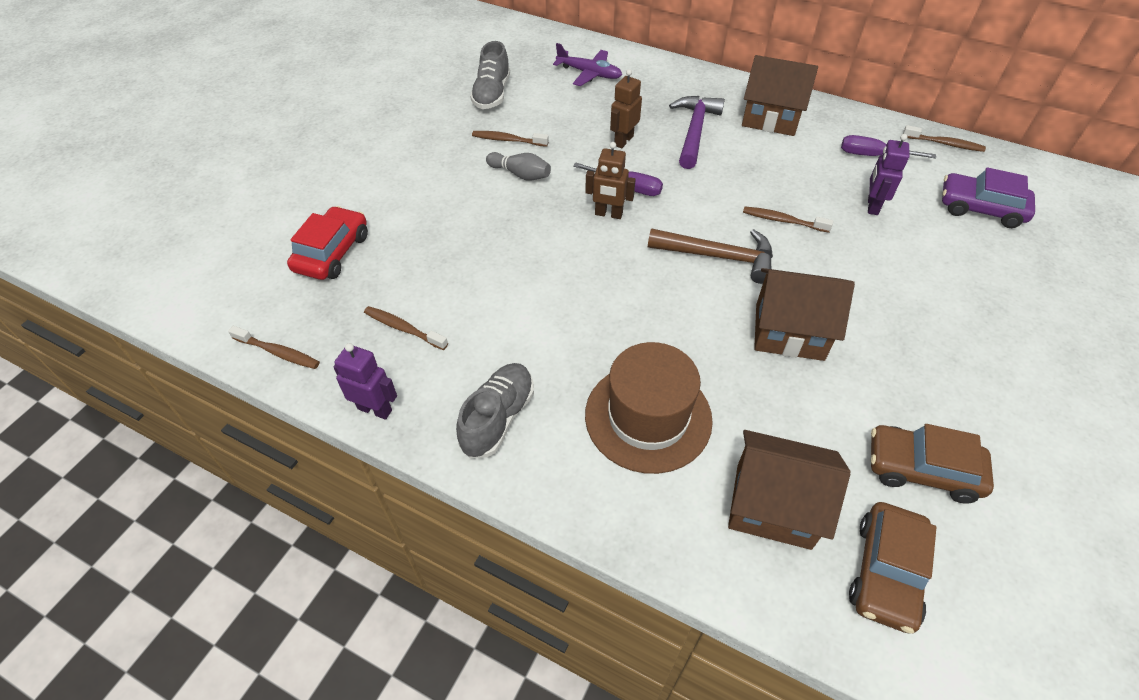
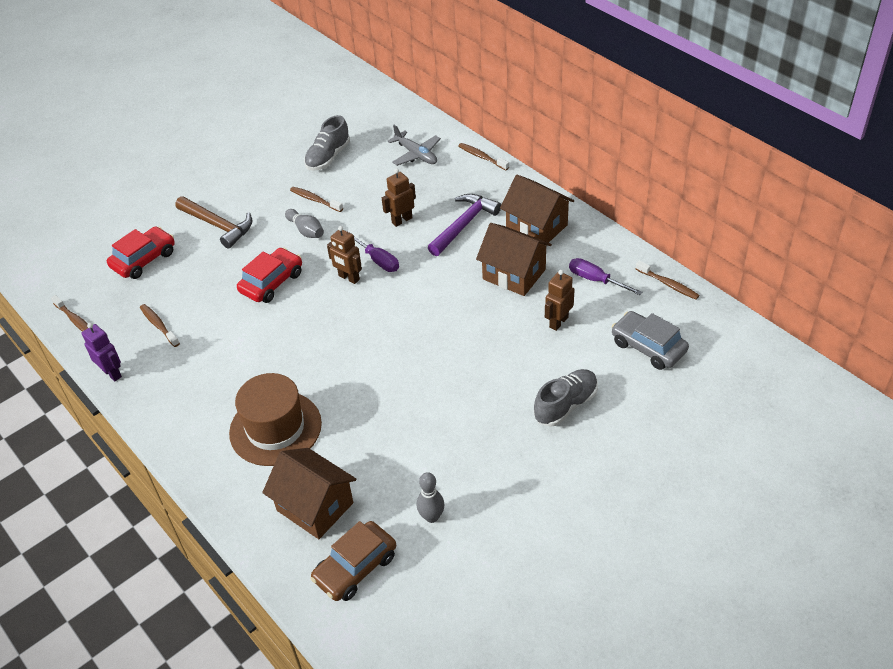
camera: 25 degrees right, 5 degrees down
(498, 418) = (181, 401): grey shoe -> grey shoe (566, 405)
(519, 241) = (272, 282): none -> red car
(589, 74) = (416, 154): purple plane -> grey plane
(719, 257) = (406, 331): brown hammer -> brown hammer (218, 225)
(783, 220) = (476, 316): brown toothbrush -> brown toothbrush (482, 157)
(789, 332) = (414, 400): brown house -> brown house (514, 274)
(872, 206) = (558, 322): purple robot -> brown robot
(922, 469) = (431, 517): brown car -> grey bowling pin
(980, 208) = (648, 347): purple car -> grey car

